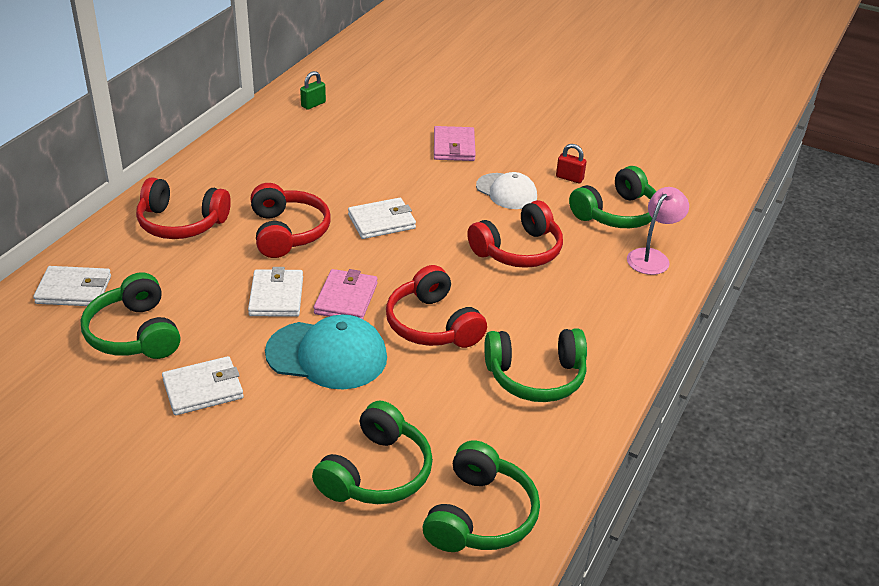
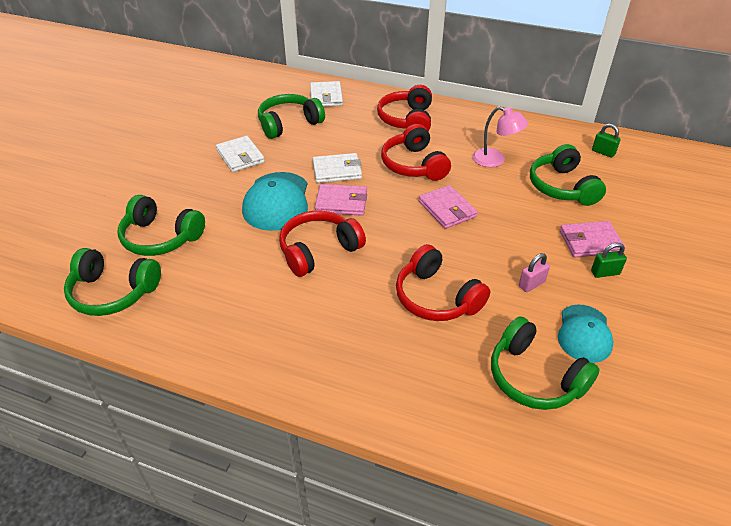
camera: 85 degrees right, 5 degrees up
(287, 232) = (414, 165): red headphones -> red headphones turned 90 degrees clockwise
(381, 221) = (447, 209): white wallet -> pink wallet
(497, 149) = (605, 272): none -> green padlock
(506, 191) = (531, 284): white cap -> pink padlock
(536, 377) = (260, 317): green headphones -> green headphones (562, 187)
(569, 178) = (584, 333): red padlock -> turquoise cap
(652, 257) = (463, 411): pink lamp -> pink lamp (495, 160)

